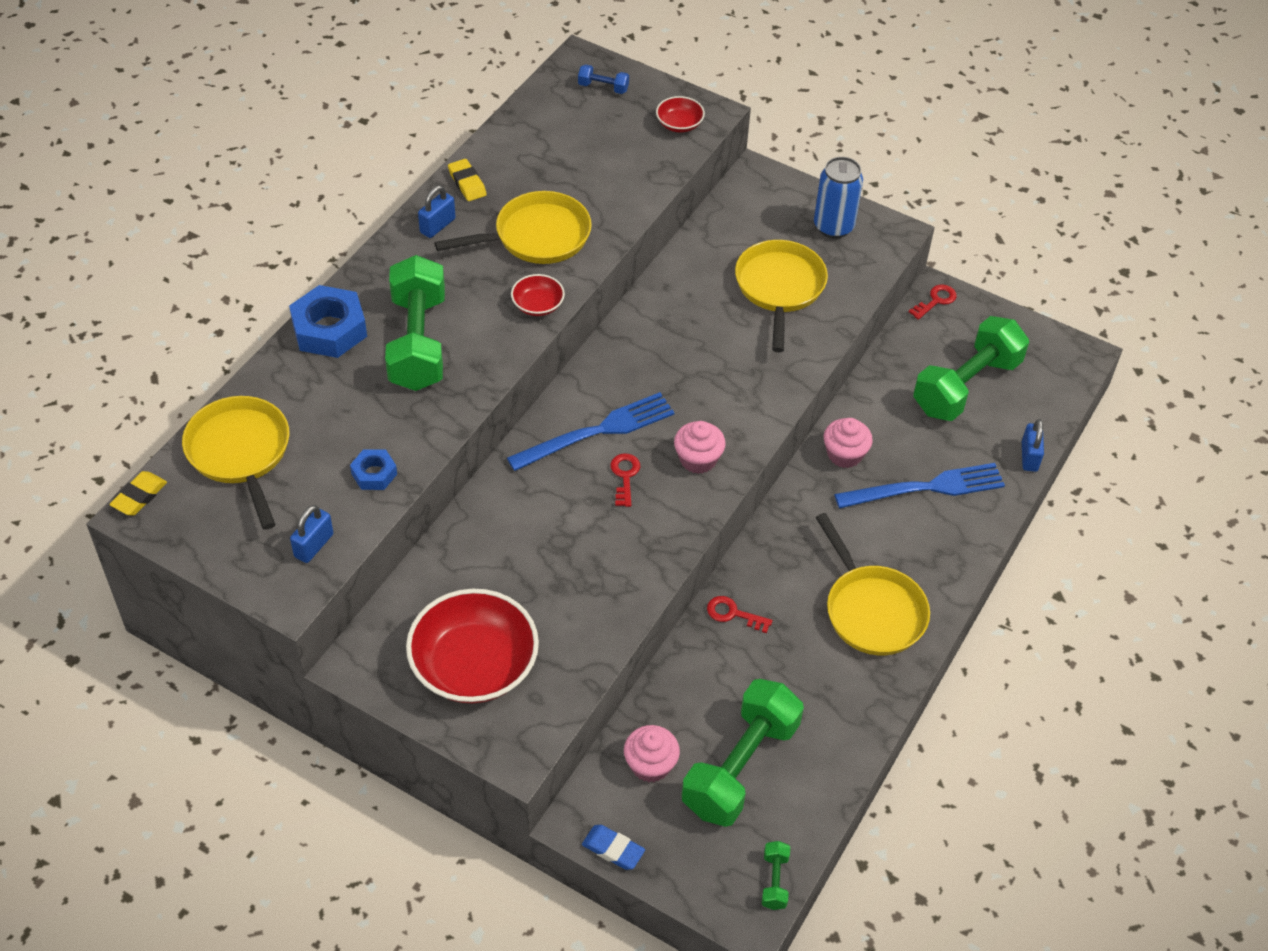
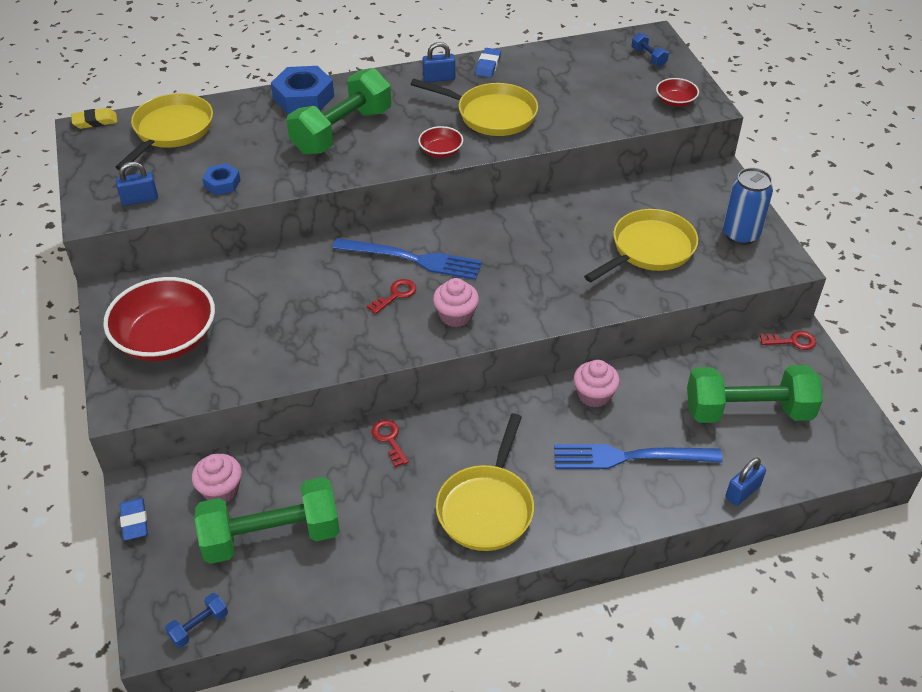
camera: 45 degrees right, 5 degrees down
(467, 183) = (488, 65): yellow eraser -> blue eraser
(774, 881) = (199, 626): green dumbbell -> blue dumbbell
(926, 488) = (629, 457): blue fork -> blue fork turned 150 degrees clockwise

